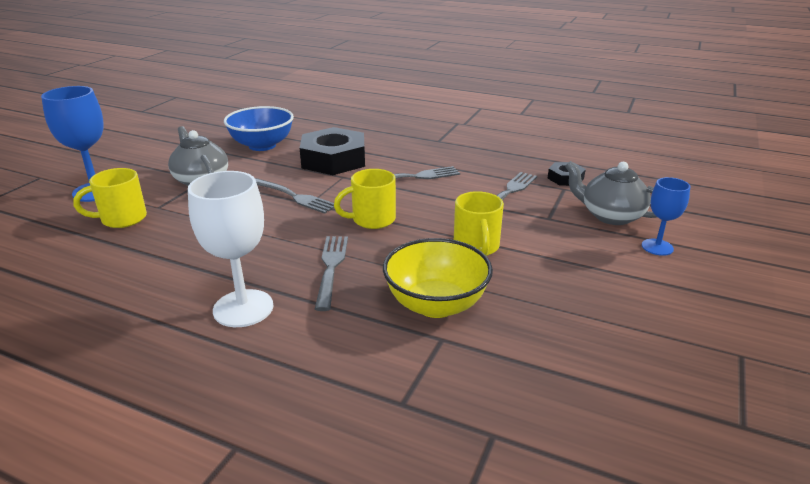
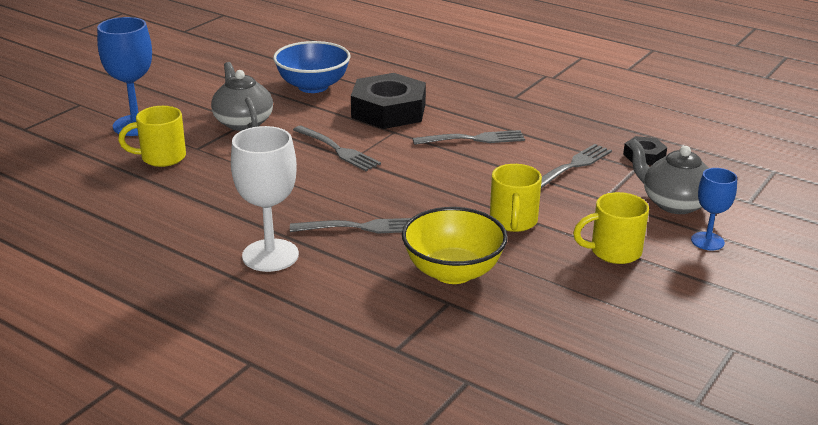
camera: 10 degrees right, 0 degrees up
(331, 268) = (360, 227): grey fork -> grey fork turned 75 degrees clockwise
(372, 220) = (413, 183): yellow mug -> yellow mug (613, 252)

